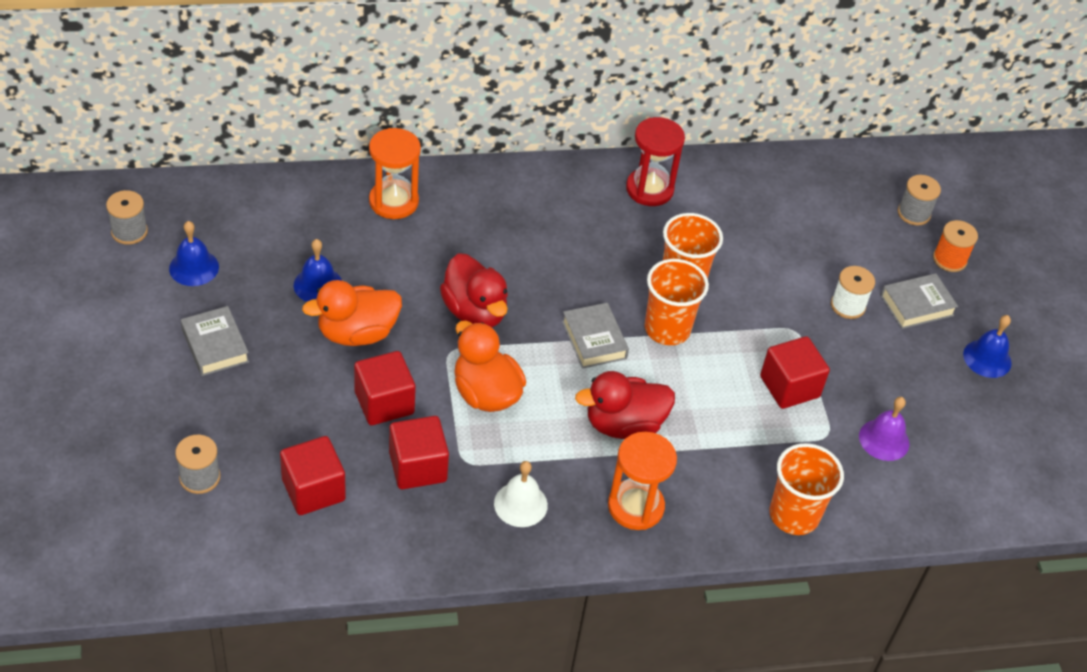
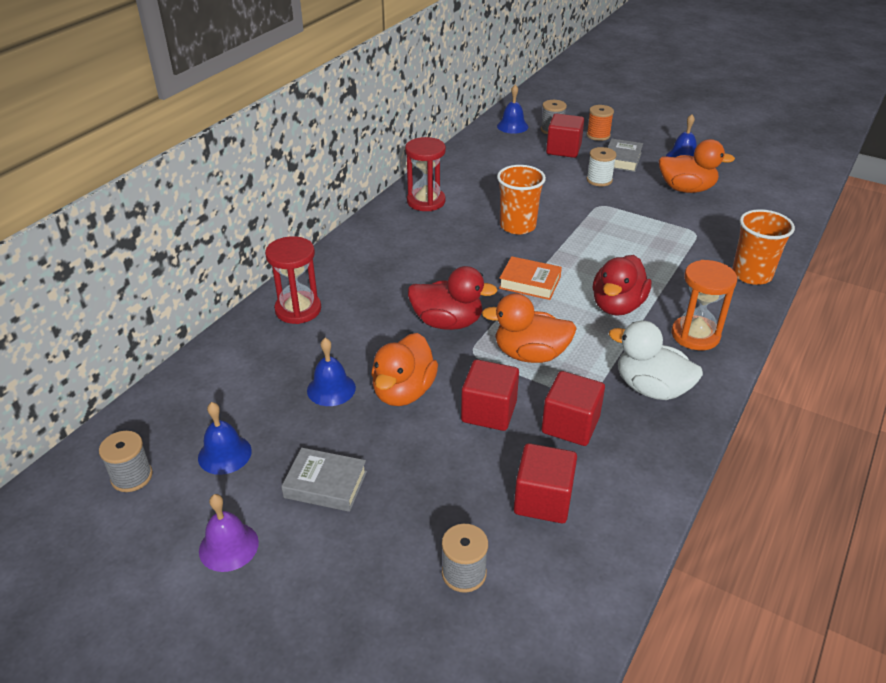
camera: 45 degrees left, 10 degrees down
(393, 201) = (298, 310): orange hourglass -> red hourglass
(520, 504) = (651, 388): white bell -> white duck
(594, 340) = (529, 283): grey book -> orange book
(667, 329) = (551, 249): orange cup -> none
(789, 387) = (644, 228): red cube -> red cube (563, 149)
(881, 176) = (512, 126): none -> blue bell
(884, 439) = (715, 216): purple bell -> purple bell (228, 546)
(915, 391) = (686, 189): none -> orange duck

